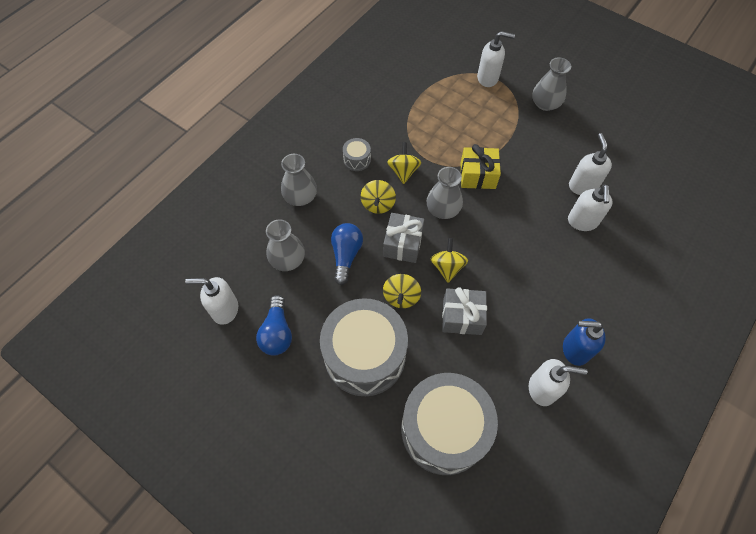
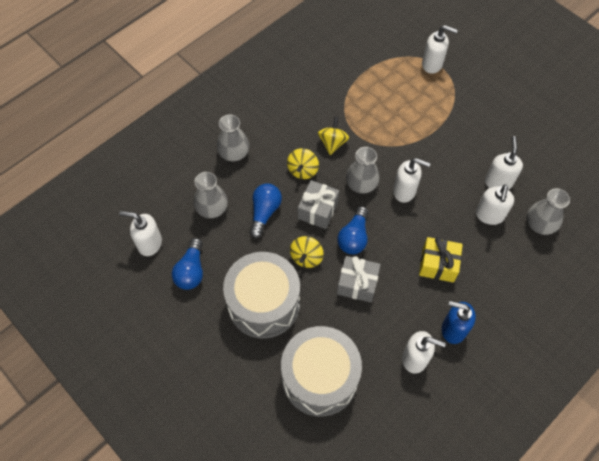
camera: 10 degrees right, 0 degrees up
(357, 160) = (292, 126): grey drum -> none
(447, 267) = (354, 237): yellow spinning top -> blue light bulb
(477, 175) = (401, 157): yellow gift -> yellow gift (438, 264)
(489, 210) = (404, 191): none -> white soap dispenser
(545, 104) = (482, 97): grey vase -> grey vase (540, 224)

